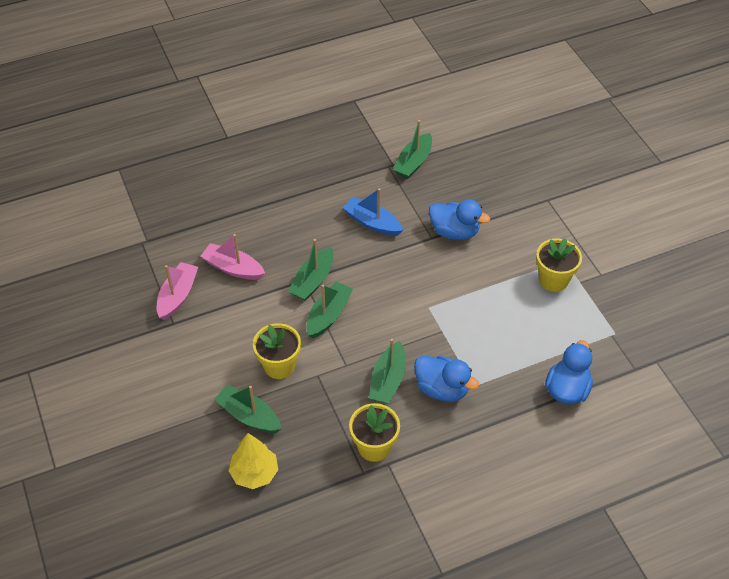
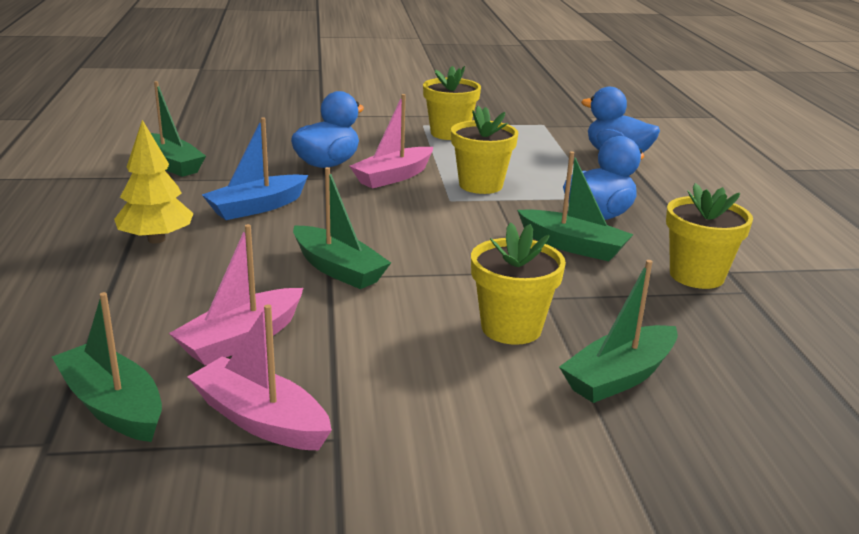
camera: 75 degrees left, 25 degrees down
(254, 473) = (754, 391): yellow tree -> yellow tree (156, 239)
(328, 315) = (421, 268): green boat -> green boat (113, 406)
(451, 270) = (393, 177): none -> pink boat
(461, 318) = (480, 185): none -> yellow flower pot

